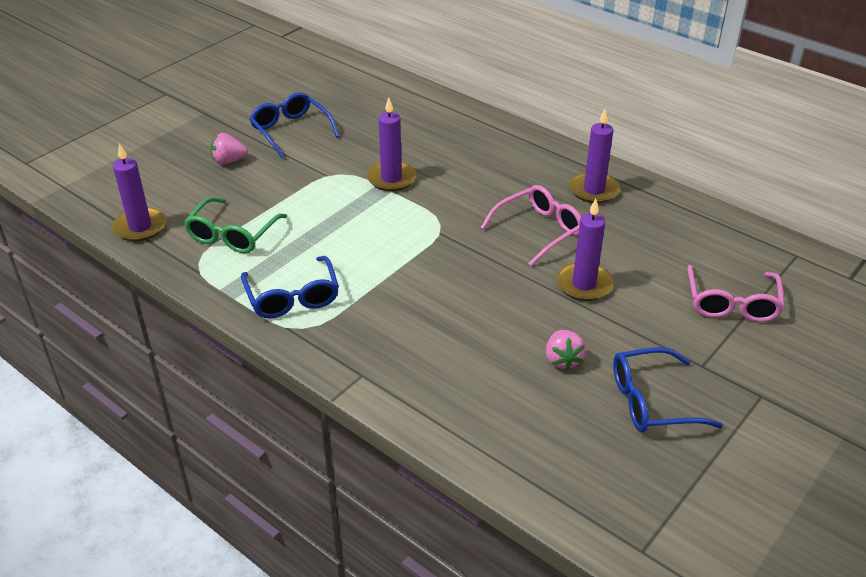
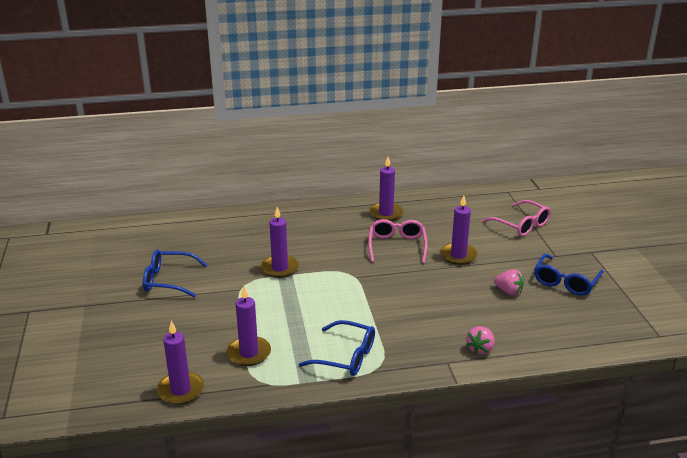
camera: 50 degrees left, 10 degrees down
(229, 161) = (162, 319): pink strawberry -> pink strawberry (480, 349)
(232, 235) = (249, 353): green glasses -> purple candle

